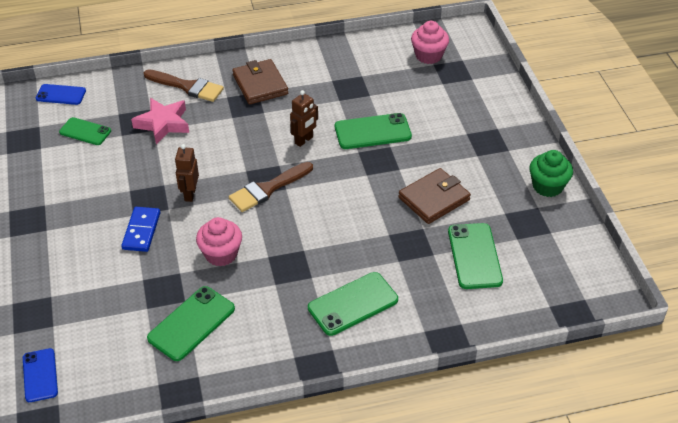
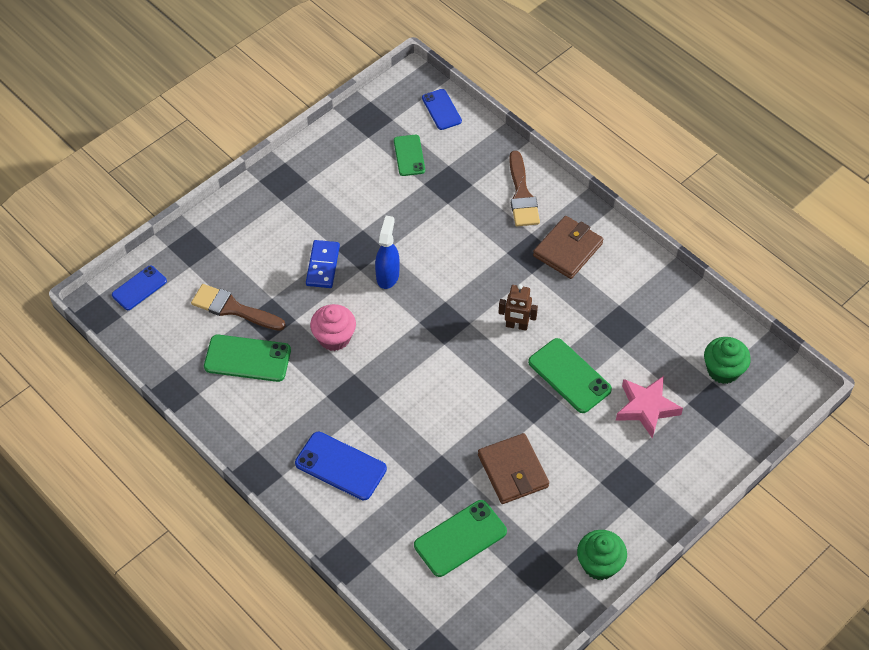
camera: 60 degrees right, 10 degrees up
(141, 231) = (322, 265): blue domino -> blue domino turned 60 degrees counterclockwise
(163, 124) = (459, 205): pink star -> pink star (646, 408)
(190, 194) = (387, 275): brown robot -> blue spray bottle
(267, 189) = (434, 330): brown brush -> brown brush (233, 308)
(353, 304) = (341, 466): green phone -> blue phone
(428, 55) = (723, 370): pink cupcake -> green cupcake
(434, 199) = (513, 471): brown wallet -> brown wallet turned 45 degrees clockwise

